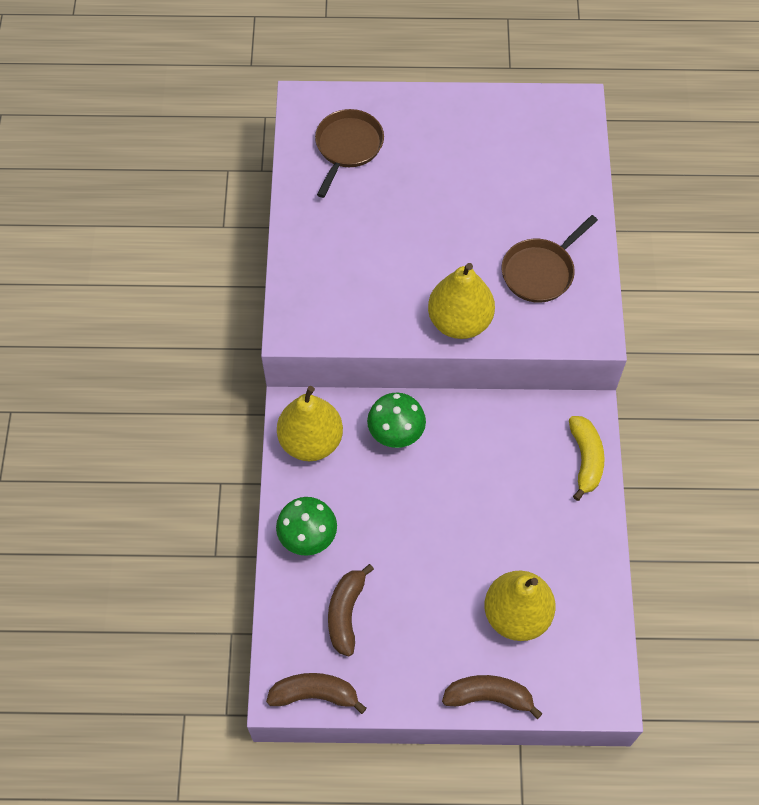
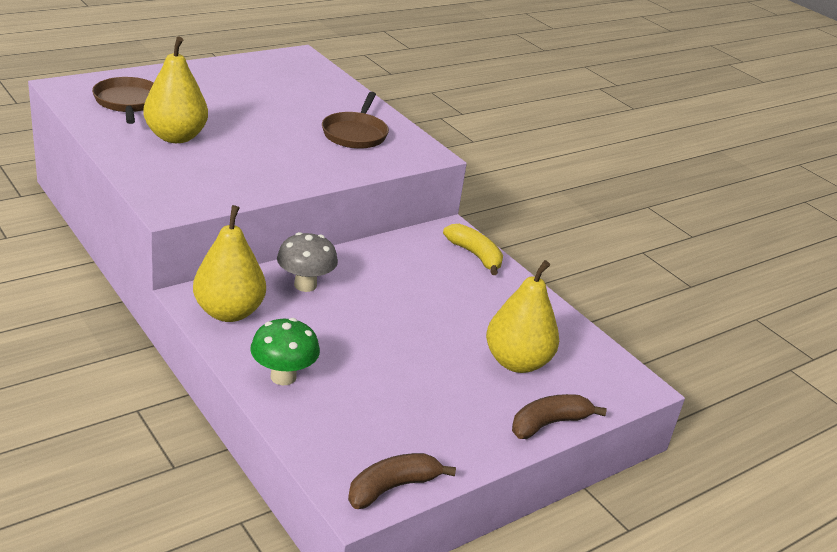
camera: 40 degrees left, 30 degrees down
(346, 613) = (368, 416): brown banana -> none
(396, 434) = (305, 285): green mushroom -> grey mushroom
(459, 321) = (317, 171): yellow pear -> yellow pear (176, 137)

